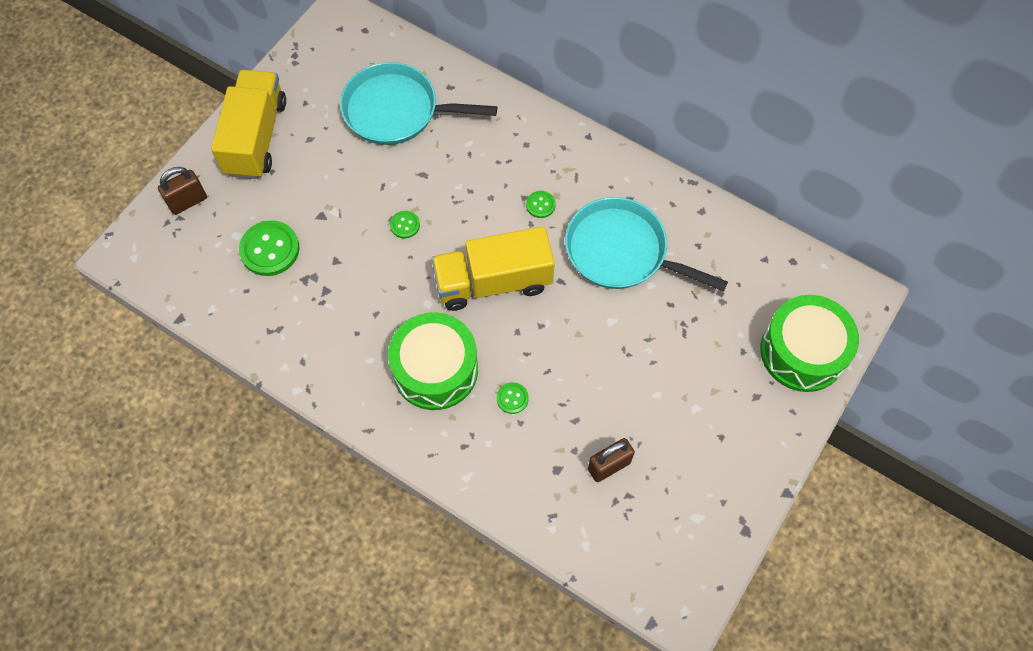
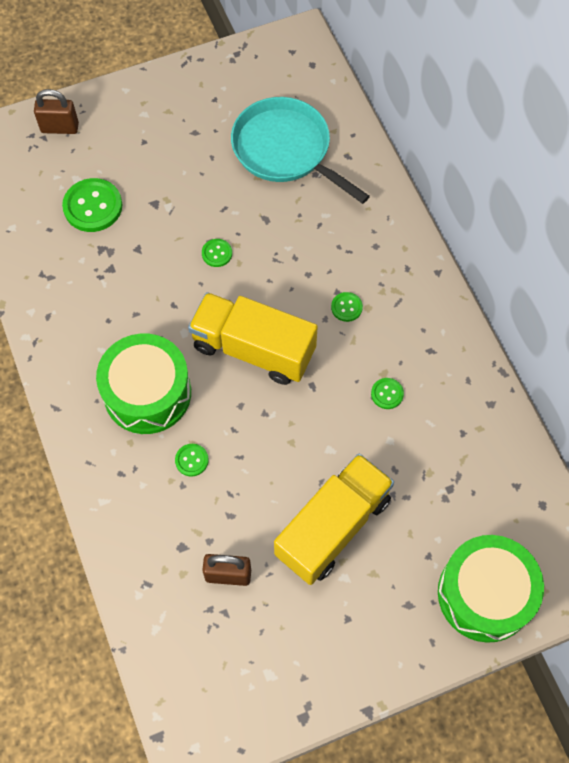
camera: 35 degrees right, 0 degrees up
(256, 137) = (153, 106): yellow truck -> yellow truck (333, 527)
(621, 251) = (387, 394): turquoise pan -> green button

